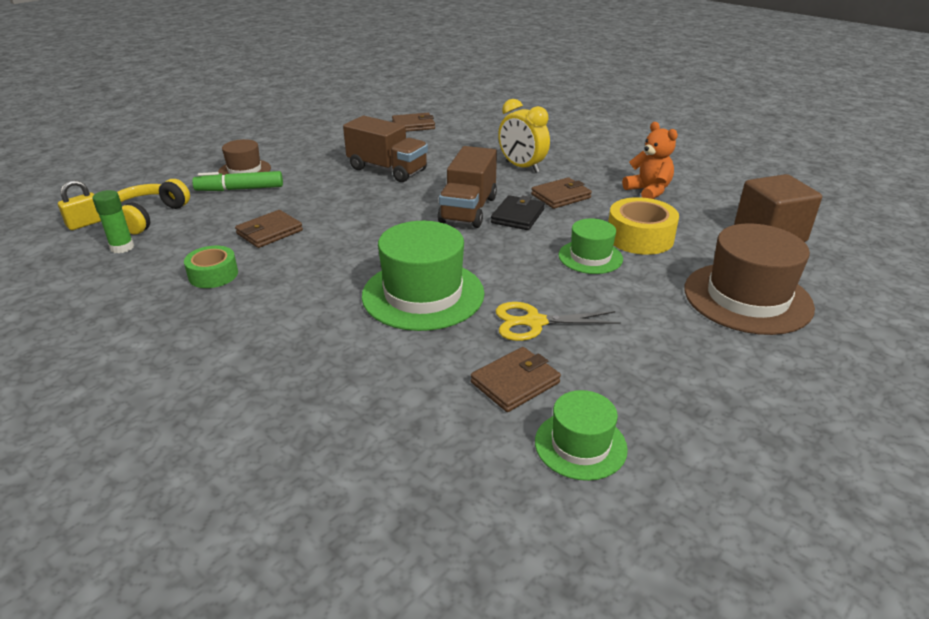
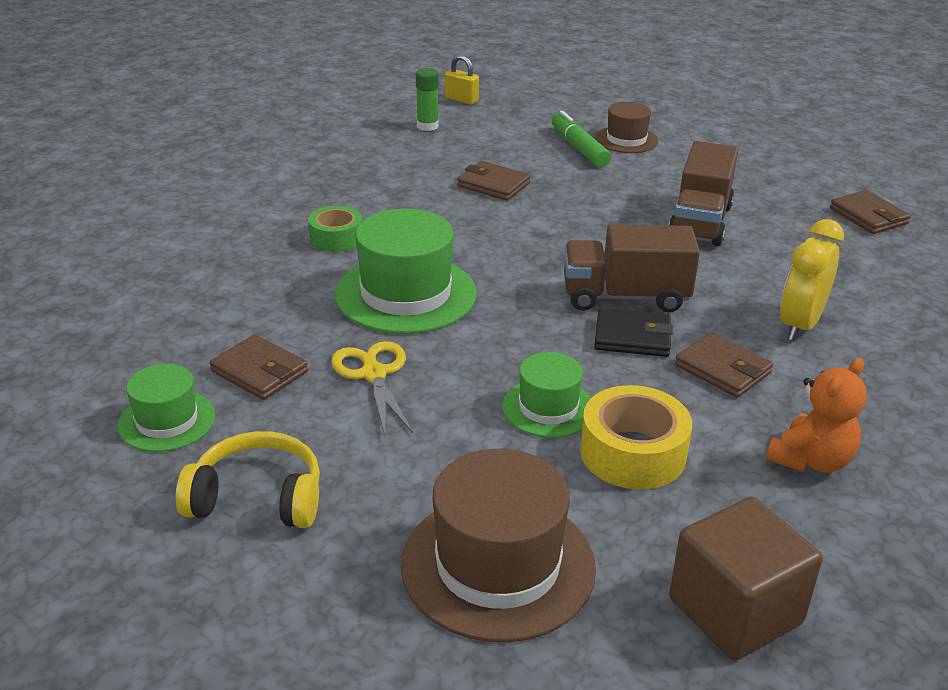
camera: 75 degrees right, 0 degrees up
(147, 216) = (490, 120): yellow headphones -> yellow headphones (257, 498)
(213, 275) = (398, 177): green tape -> green tape (336, 238)

